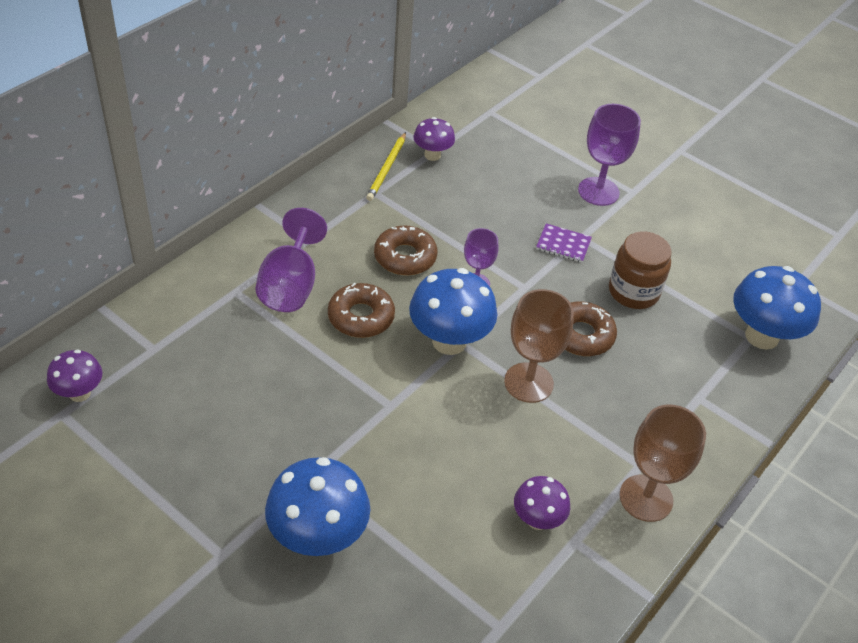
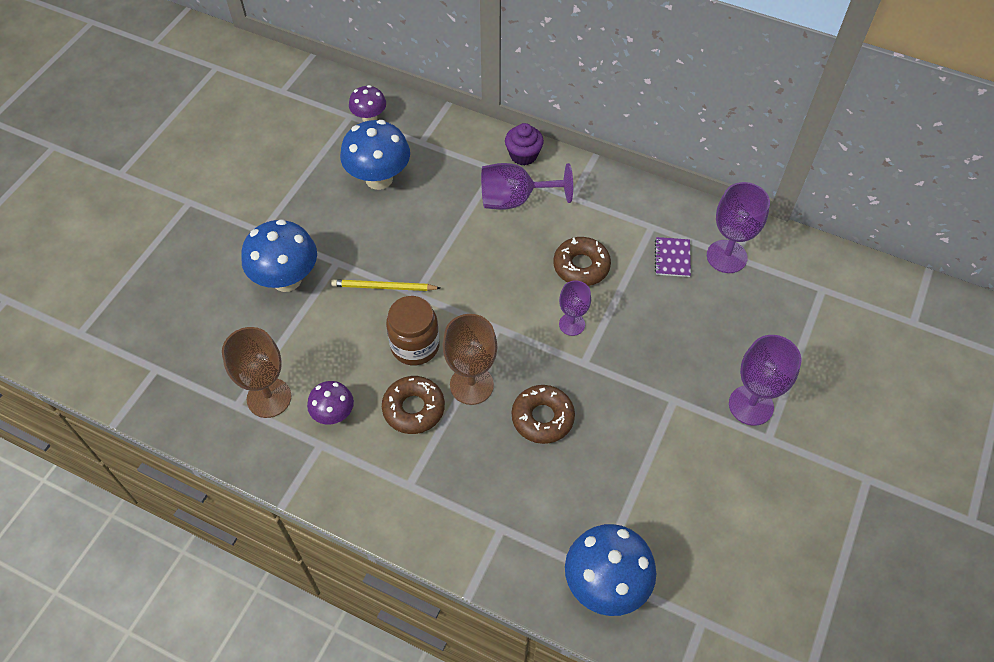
camera: 80 degrees right, 10 degrees up
(227, 262) = (523, 155): none -> purple cupcake
(361, 317) = (500, 253): brown donut -> brown donut (413, 409)
(387, 168) = (688, 227): yellow pencil -> yellow pencil (383, 287)
(432, 155) = (726, 256): purple mushroom -> purple goblet
(449, 341) = (496, 318): blue mushroom -> blue mushroom (379, 179)
(563, 245) = (655, 385): purple notebook -> purple notebook (672, 258)
(633, 292) = (618, 455): brown jar -> brown jar (415, 346)
(646, 498) = (375, 493): brown goblet -> brown goblet (269, 398)

